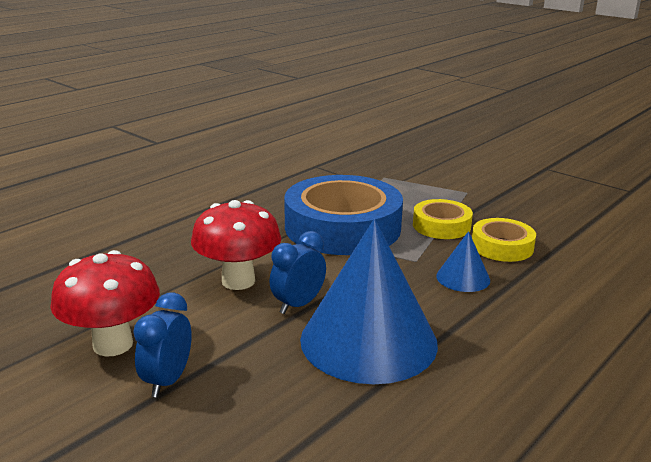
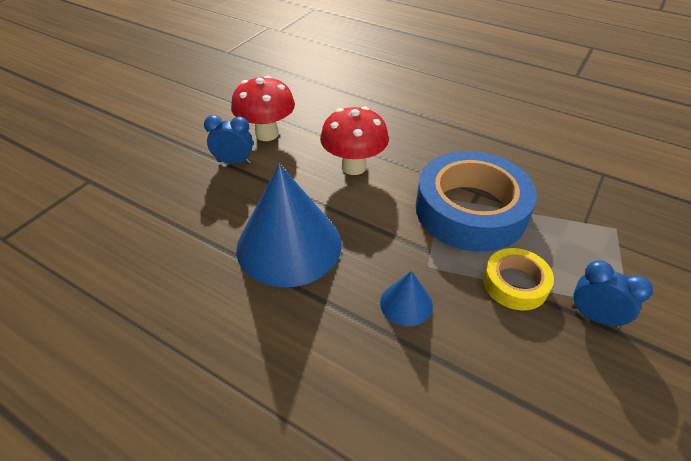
camera: 80 degrees right, 20 degrees up
(298, 305) = (329, 201): blue clock -> blue clock (594, 317)
(502, 246) = (490, 339): yellow tape -> none

